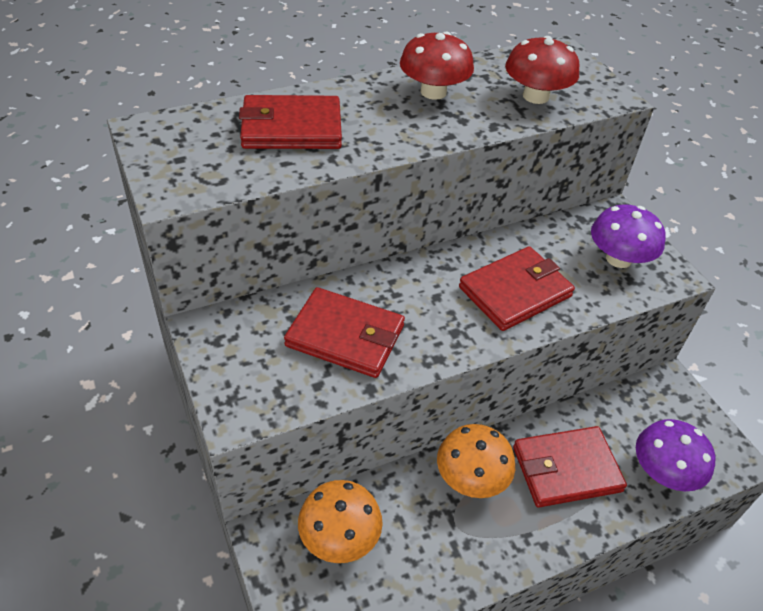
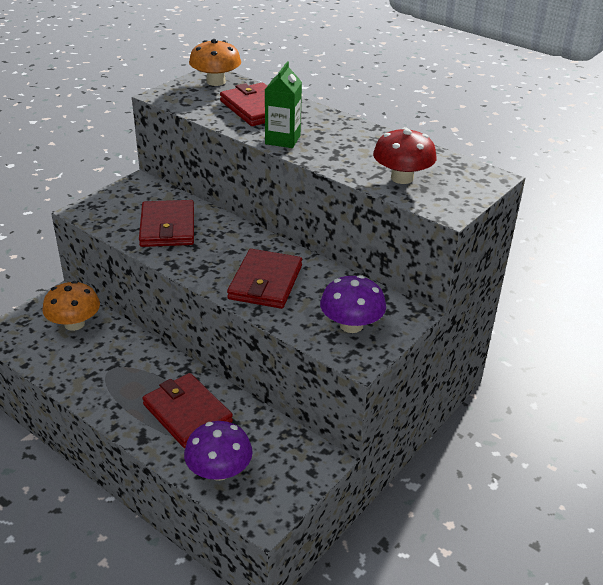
camera: 65 degrees right, 10 degrees down
(394, 138) = (282, 140): none -> green carton
(433, 92) = (356, 140): red mushroom -> none
(471, 478) = (150, 367): orange mushroom -> orange mushroom (216, 82)
(515, 292) = (265, 282): red wallet -> red wallet turned 75 degrees clockwise

